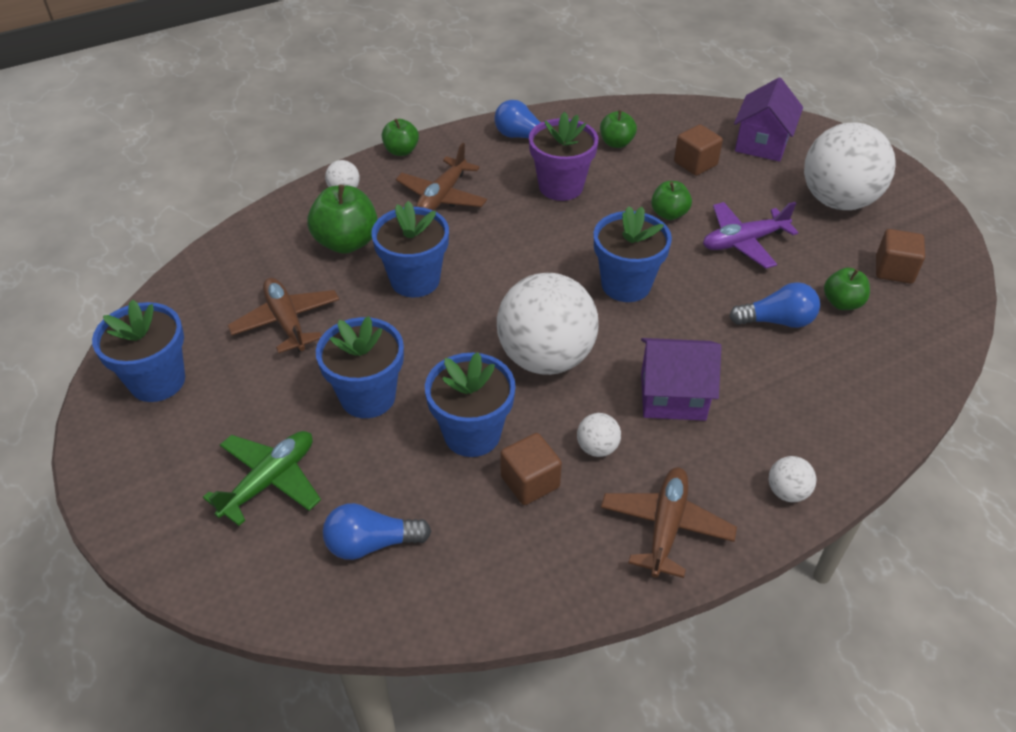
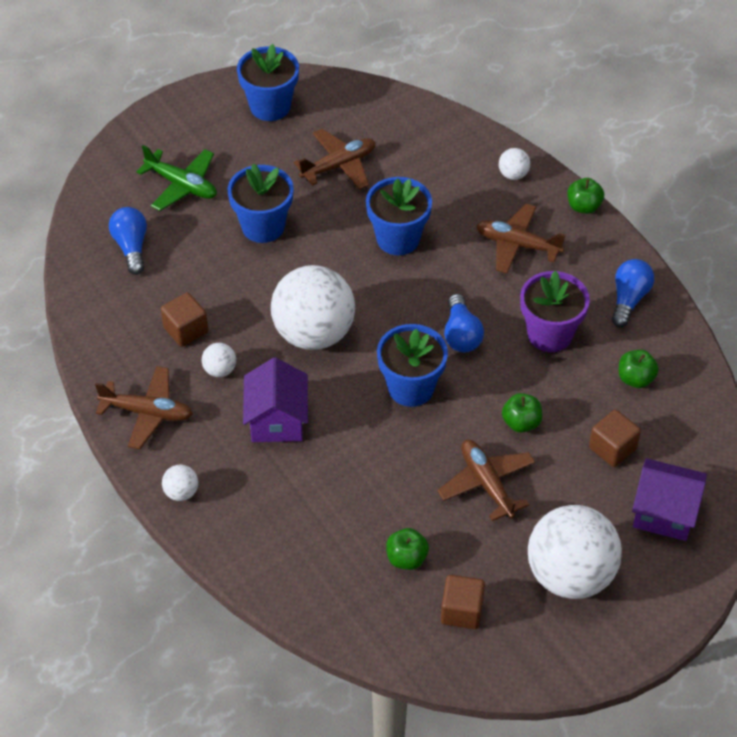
camera: 85 degrees right, 5 degrees up
(346, 242) = (441, 187): green apple -> none
(472, 434) = (230, 292): blue flower pot -> none
(743, 242) = (487, 484): purple plane -> brown plane
(777, 321) = (375, 502): blue light bulb -> blue light bulb (461, 334)

